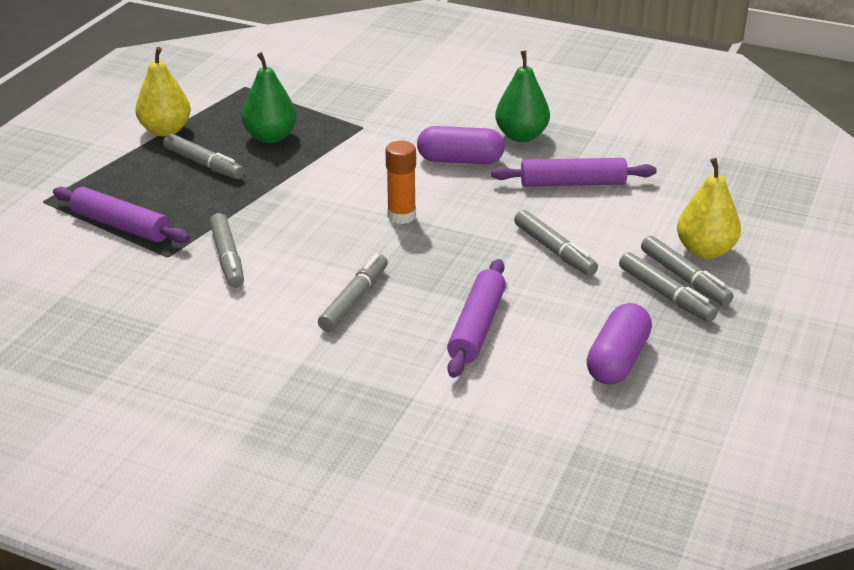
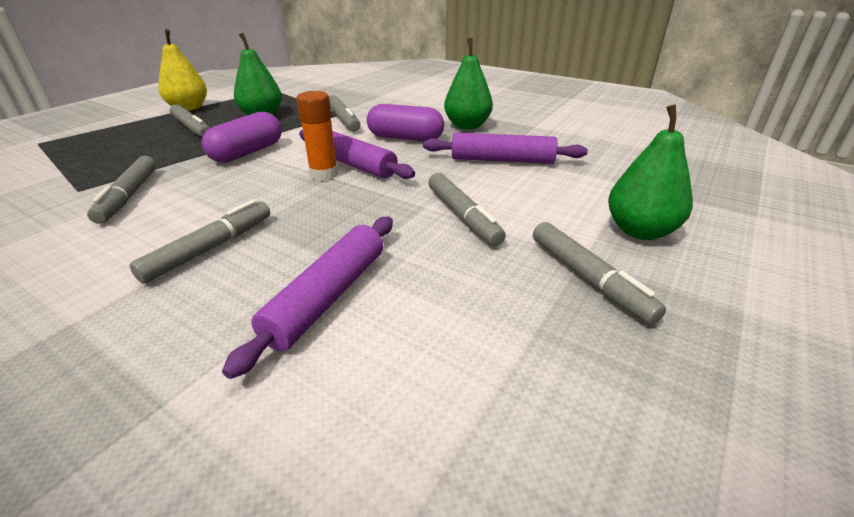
camera: 10 degrees right, 0 degrees up
(121, 225) = (72, 164): purple rolling pin -> purple rolling pin (353, 164)
(617, 360) = (504, 373): purple capsule -> purple capsule (247, 152)
(684, 278) = (614, 260): grey marker -> grey marker (343, 120)
(705, 251) = (640, 231): yellow pear -> green pear

